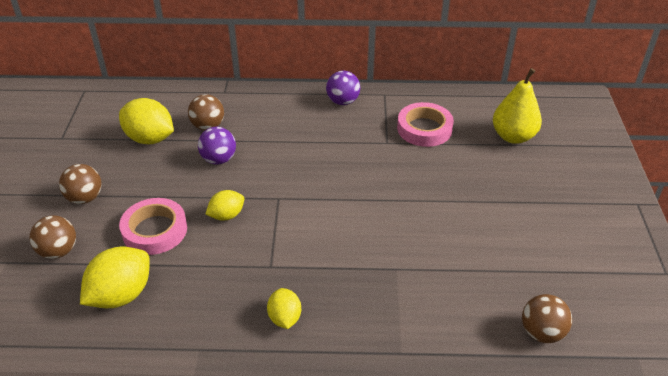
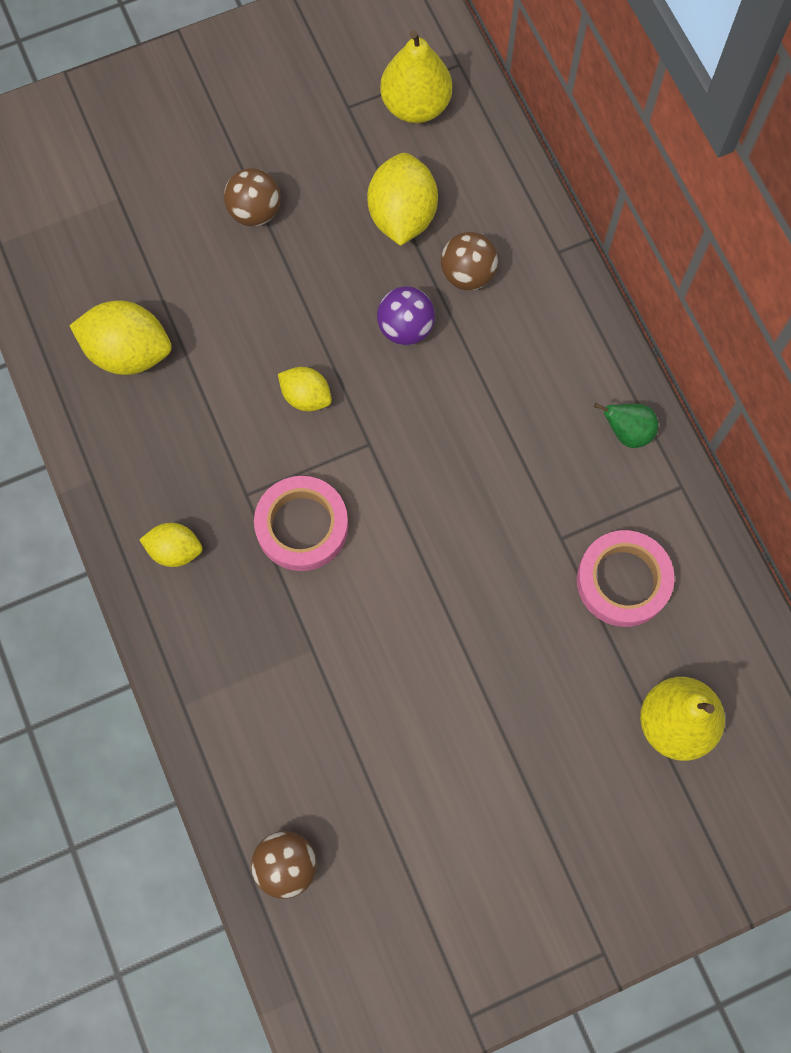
camera: 65 degrees right, 30 degrees up
(58, 251) = (159, 242): brown ball -> none
(90, 113) = (415, 105): none -> yellow pear
(155, 230) = (240, 327): pink tape -> pink tape (302, 526)
(285, 318) = (175, 550): yellow lemon -> yellow lemon turned 45 degrees clockwise
(343, 101) = (627, 432): purple ball -> green pear

